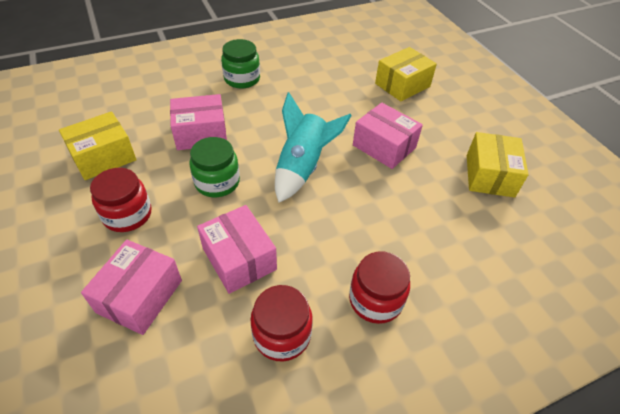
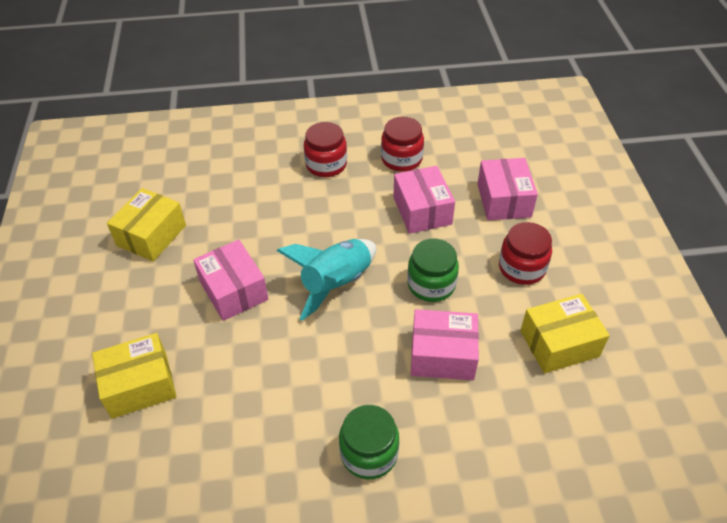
camera: 160 degrees left, 0 degrees up
(140, 296) = (504, 200): pink box -> pink box turned 45 degrees counterclockwise

